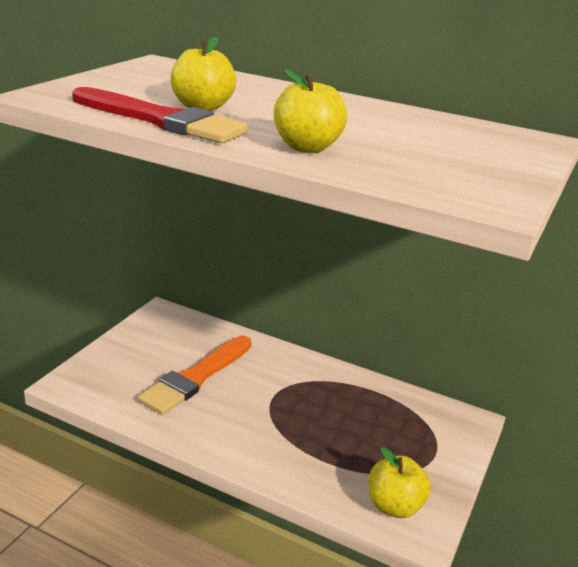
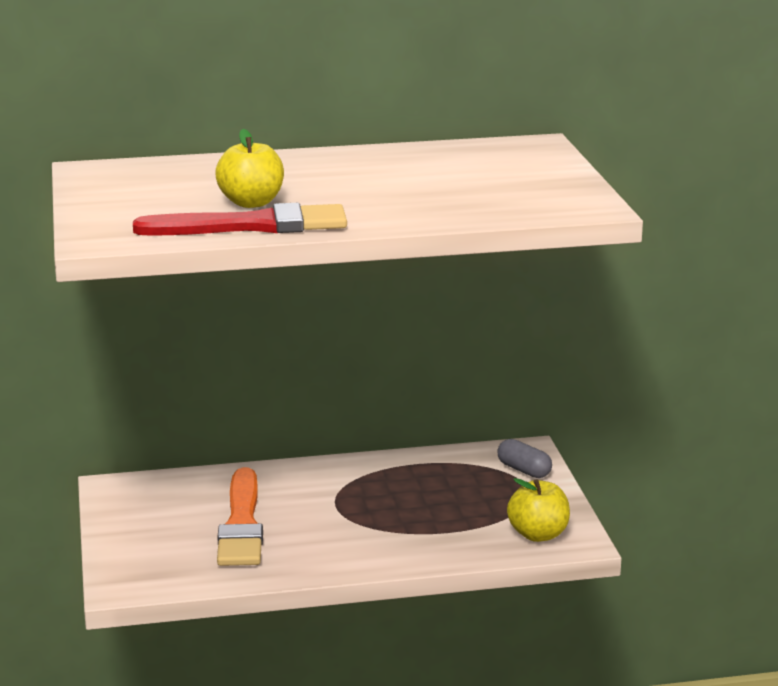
camera: 35 degrees left, 5 degrees down
(307, 148) = (405, 210): yellow apple -> none
(449, 437) = (524, 470): none -> grey capsule

